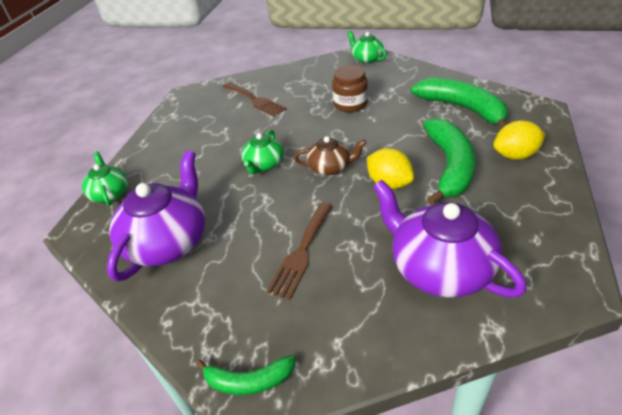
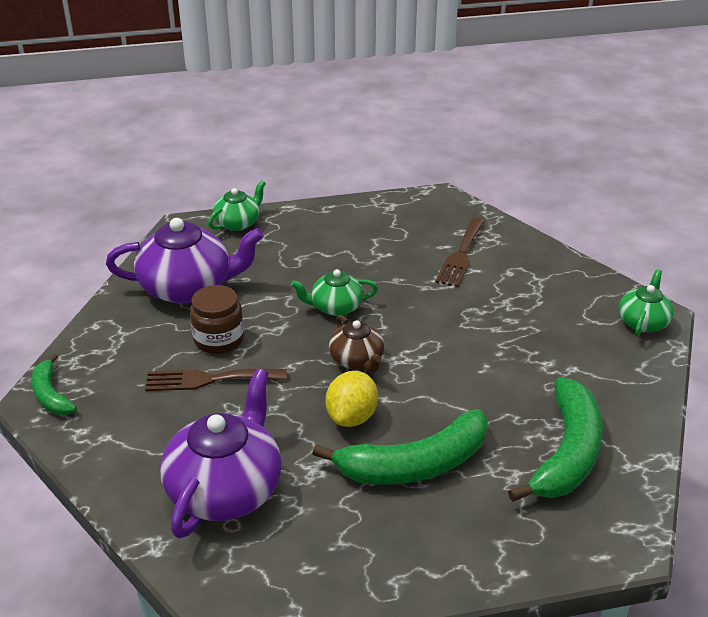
camera: 60 degrees right, 5 degrees down
(350, 104) = (505, 339): brown jar -> brown jar (219, 339)
(515, 155) = (476, 527): yellow lemon -> none

